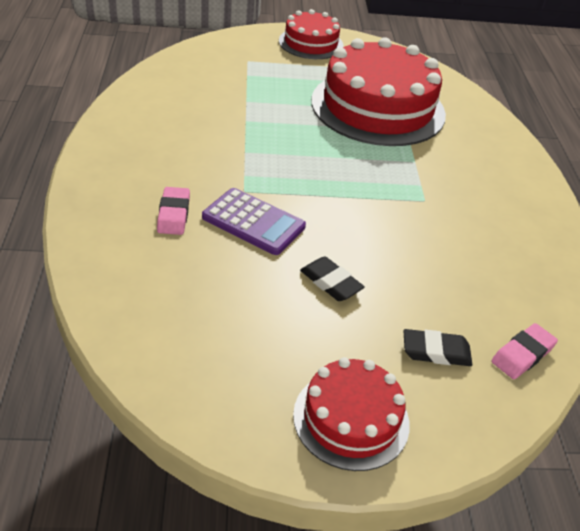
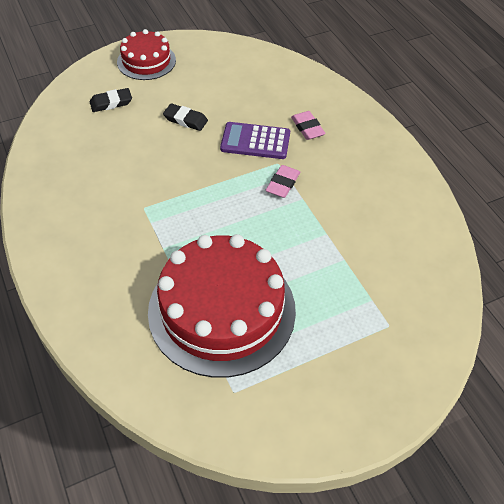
camera: 160 degrees right, 10 degrees up
(311, 43) = (350, 403): red cake -> none
(522, 354) = (59, 117): pink eraser -> pink eraser (283, 184)

